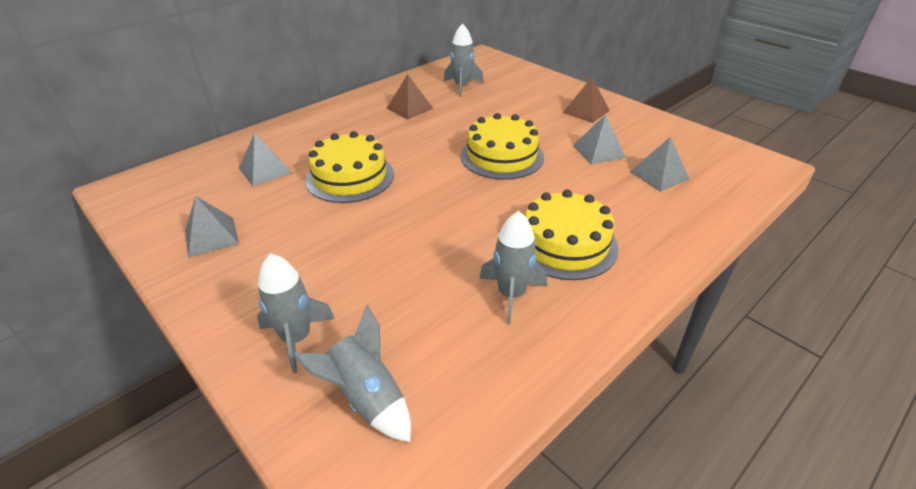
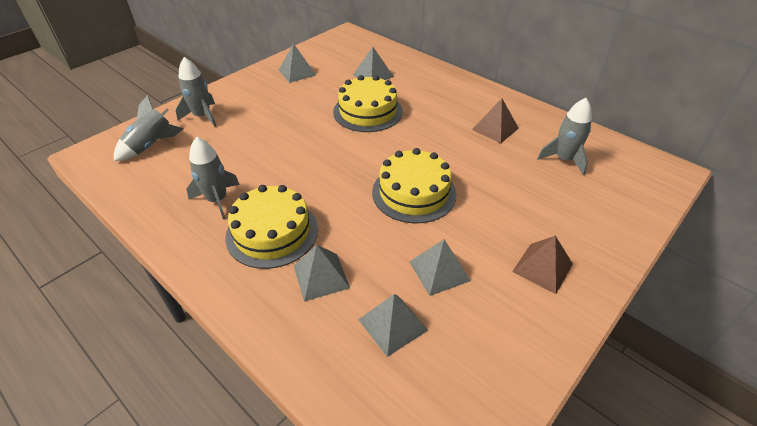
camera: 85 degrees right, 5 degrees up
(619, 210) = (321, 276): none -> grey pyramid

